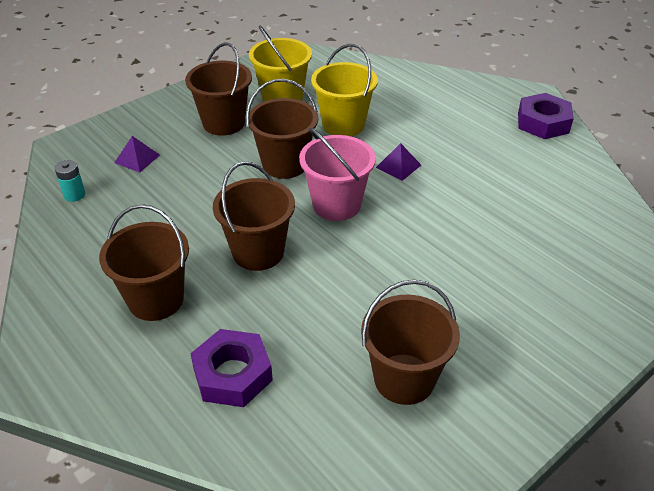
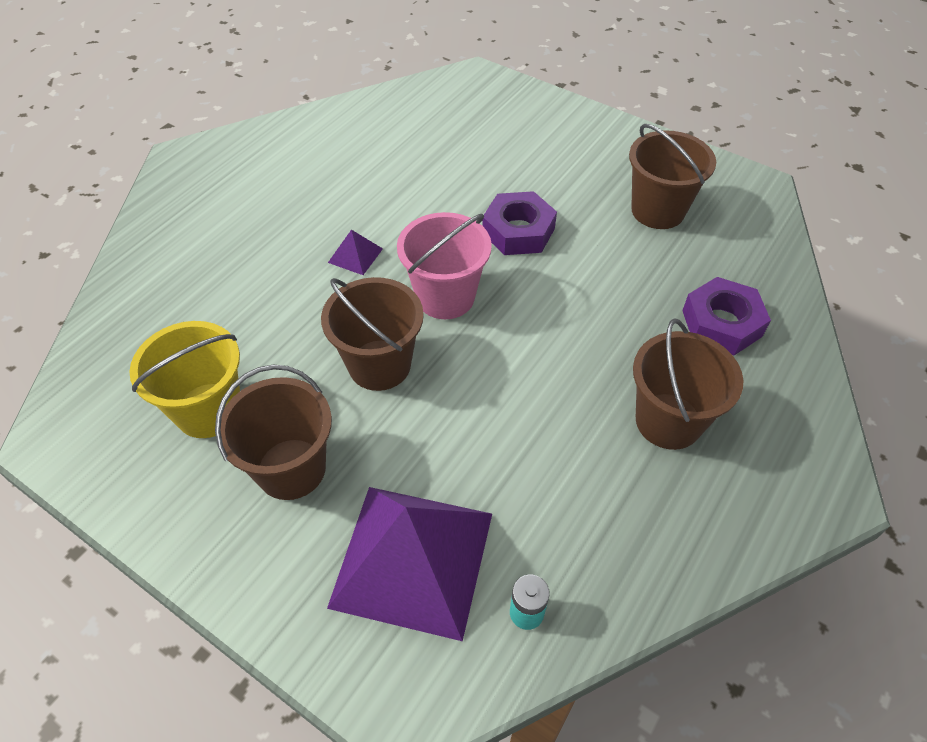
camera: 105 degrees left, 10 degrees up
(137, 158) = (412, 559): purple pyramid -> purple pyramid, size x2.49
(258, 252) = (553, 348): brown bucket -> none
(343, 125) = (273, 322): yellow bucket -> none
(543, 123) = (242, 149): purple nut -> purple nut (518, 231)

